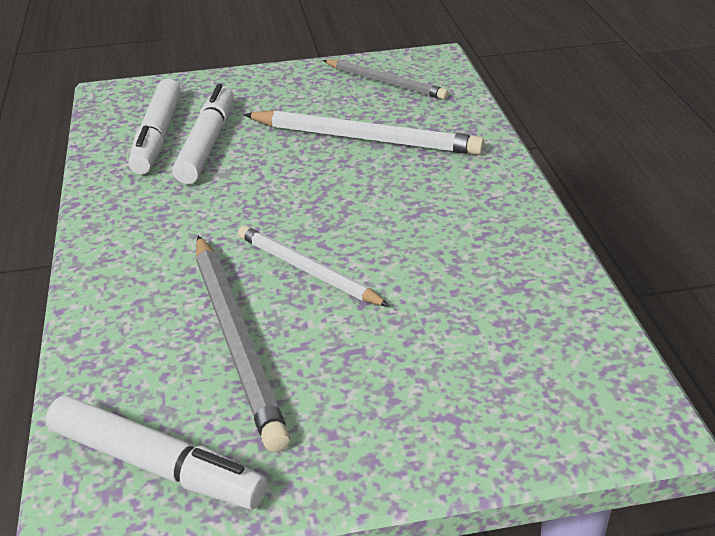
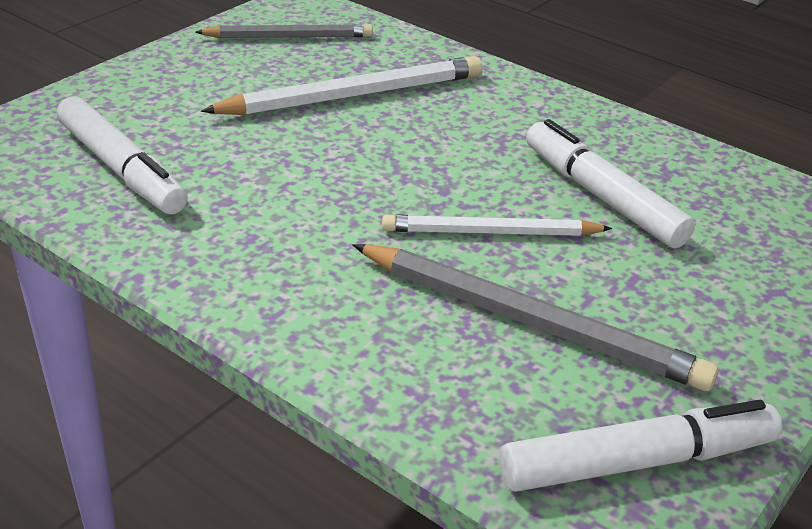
camera: 45 degrees left, 0 degrees up
(207, 144) = (195, 156): white marker -> white marker (602, 196)

